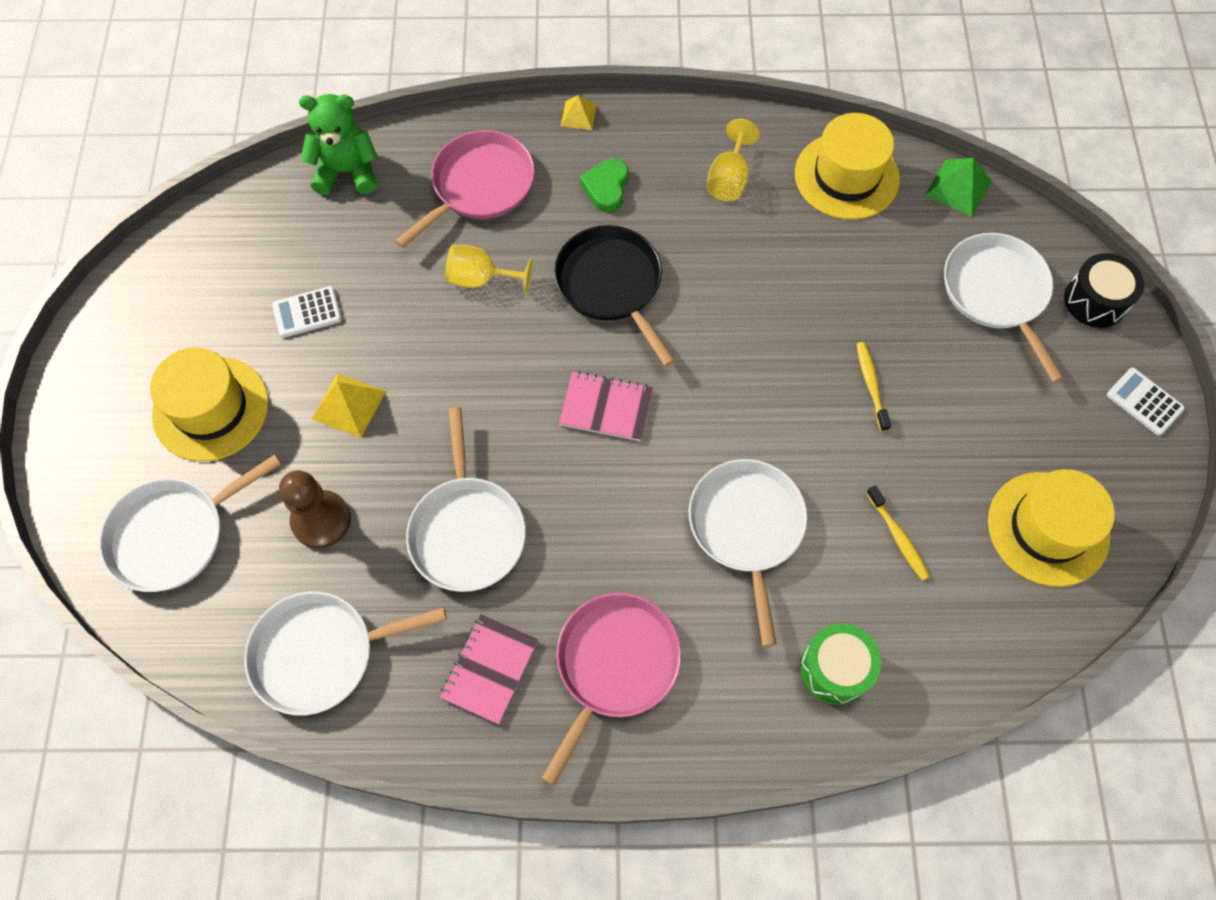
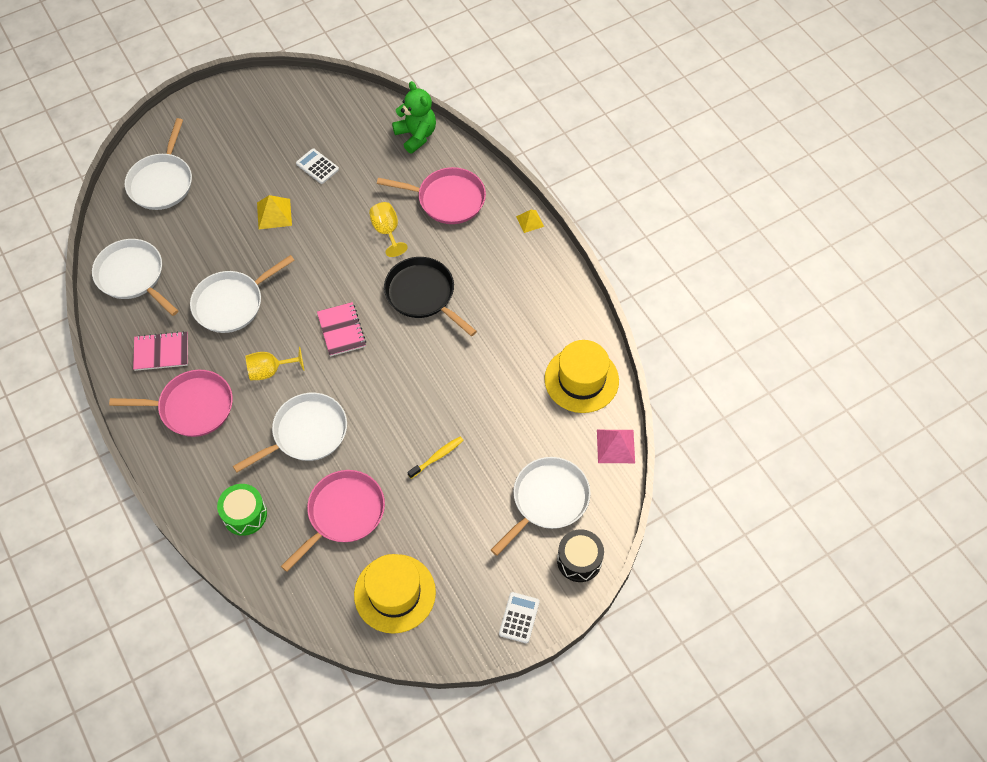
camera: 60 degrees right, 5 degrees down
(173, 535) = (162, 182): white pan -> white pan turned 105 degrees counterclockwise
(211, 408) = (238, 158): yellow hat -> none
(321, 520) = (203, 237): brown pawn -> none
(606, 187) = (487, 260): green heart -> none
(611, 285) = (422, 294): black pan -> black pan turned 75 degrees counterclockwise
(729, 179) = (536, 318): yellow goblet -> yellow goblet (270, 371)
(898, 537) = (343, 513): yellow toothbrush -> pink pan
(958, 187) = (615, 446): green pyramid -> pink pyramid

